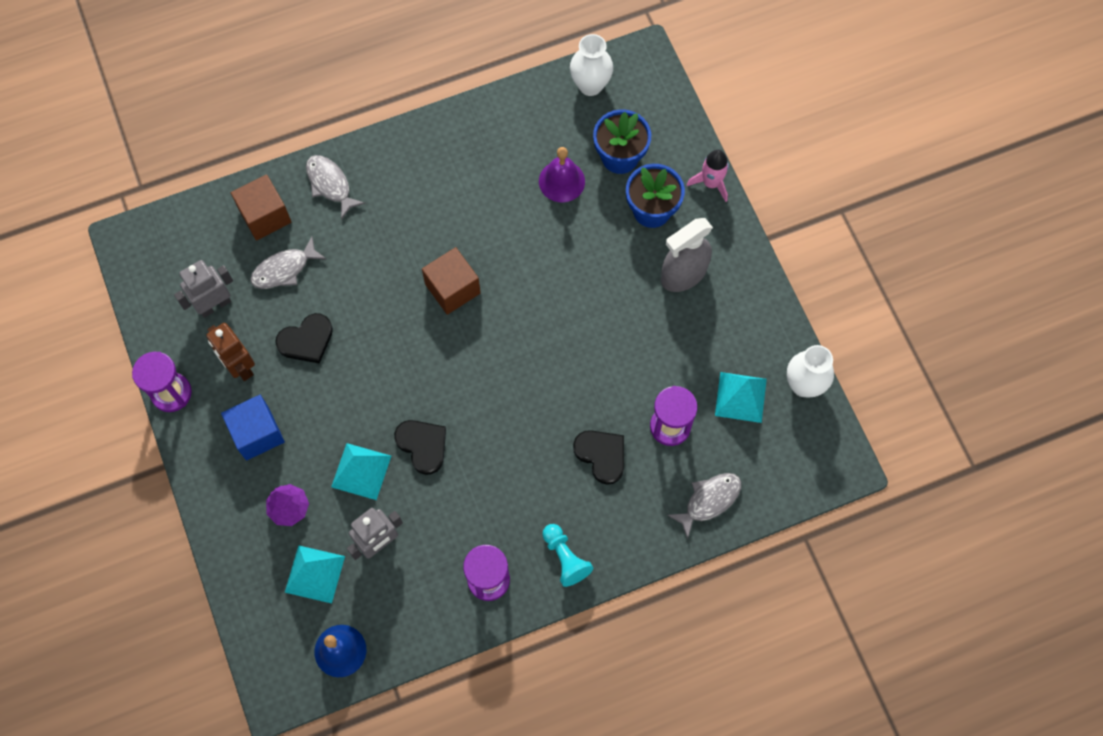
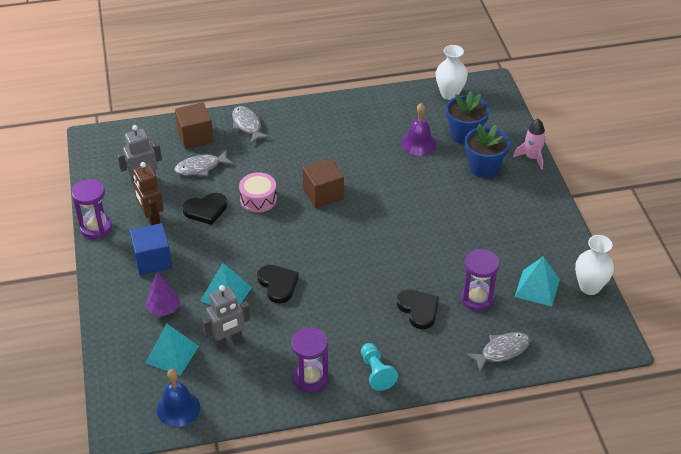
camera: 10 degrees right, 25 degrees down
(370, 311) = (258, 199): none -> pink drum
(683, 274) = (502, 207): grey spray bottle -> none

